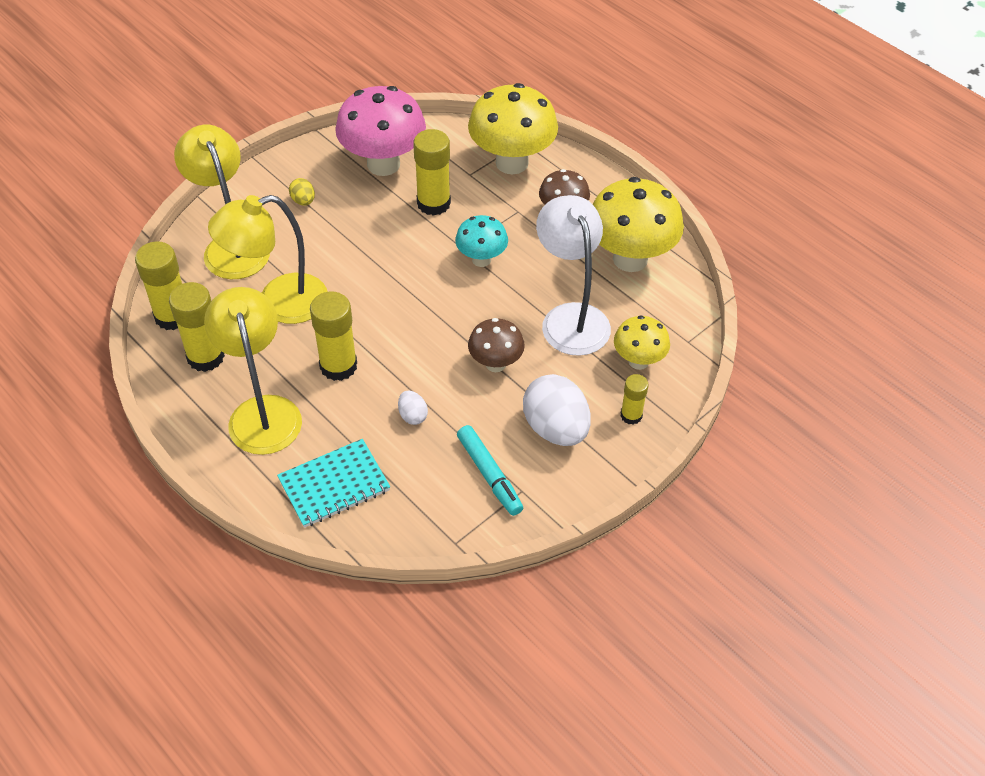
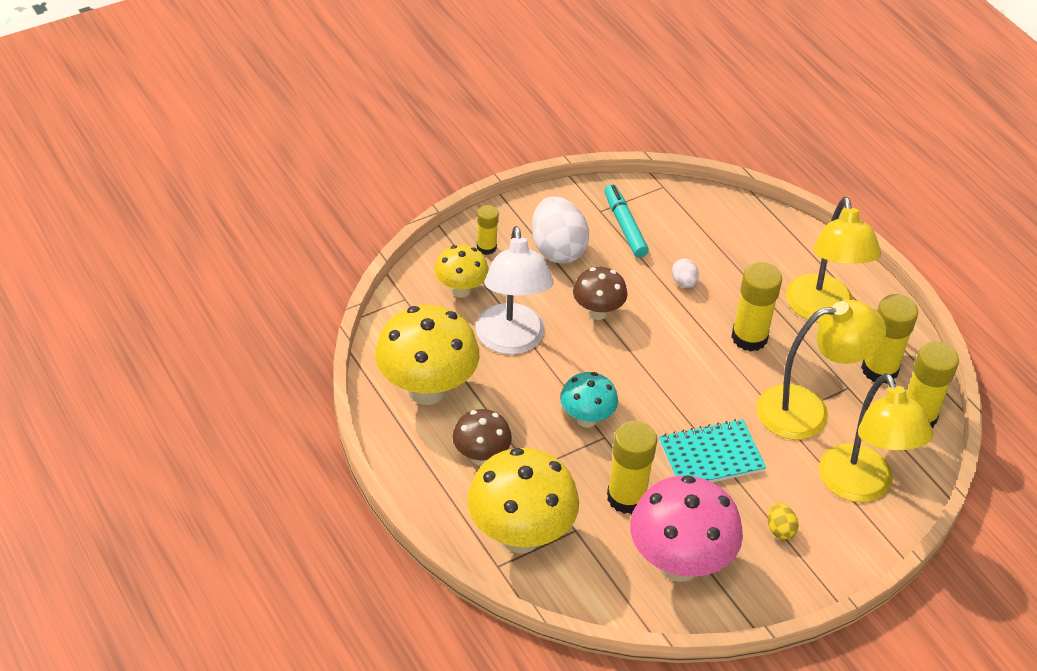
camera: 170 degrees left, 5 degrees down
(334, 485) = (758, 242): turquoise notebook -> turquoise notebook (711, 456)

